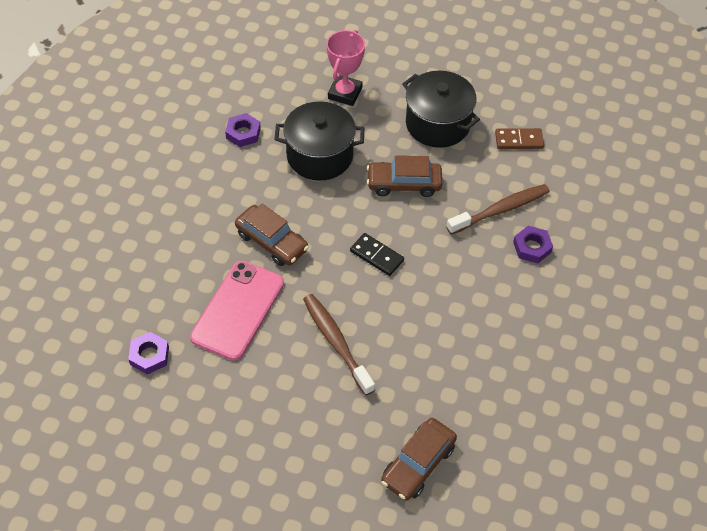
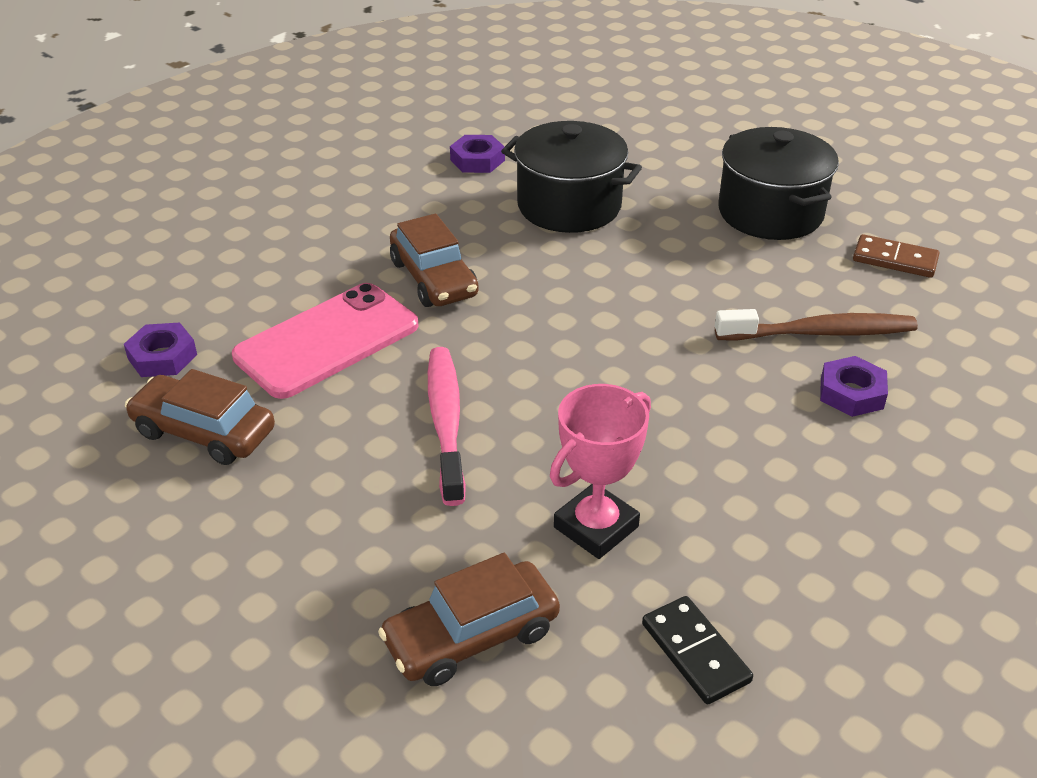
camera: 25 degrees right, 15 degrees down
(336, 342) = (446, 421): brown toothbrush -> pink toothbrush
(345, 93) = (648, 152): pink trophy -> pink trophy (596, 527)
(376, 256) = (581, 335): black domino -> black domino (695, 653)
(404, 184) = (677, 265): brown car -> brown car (204, 432)

